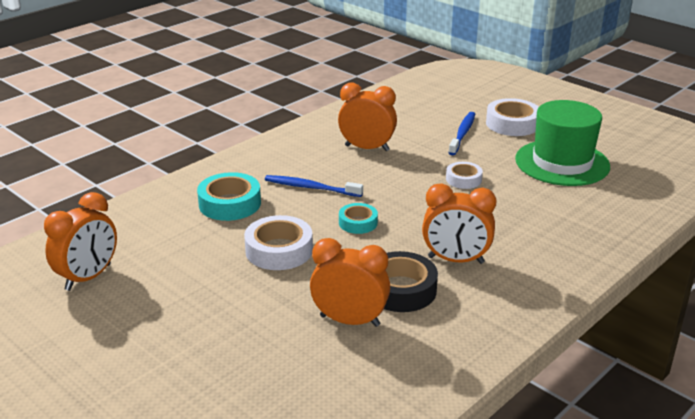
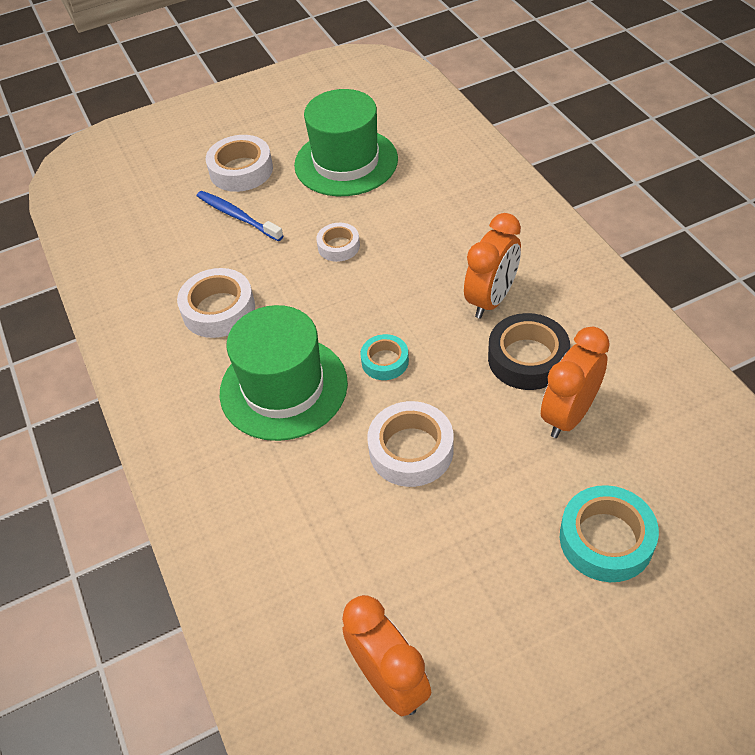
camera: 65 degrees left, 20 degrees up
(230, 204) = (279, 482): turquoise tape -> turquoise tape (606, 539)
(310, 187) = (283, 387): blue toothbrush -> green hat
(367, 148) = (218, 309): orange clock -> white tape

